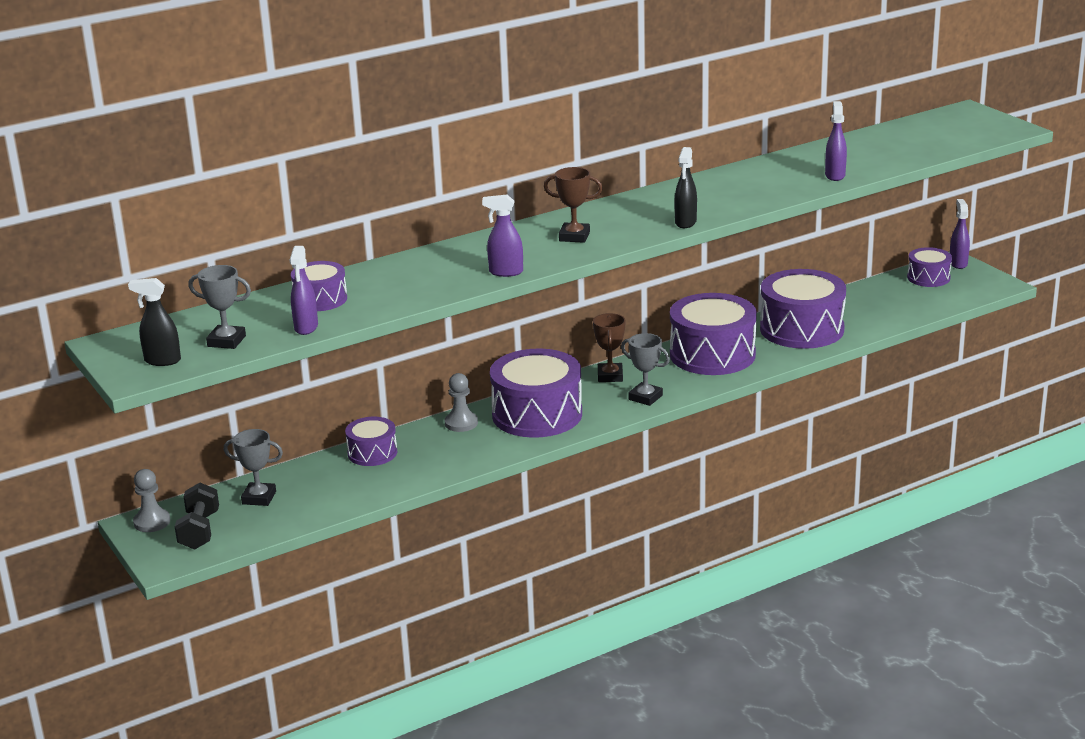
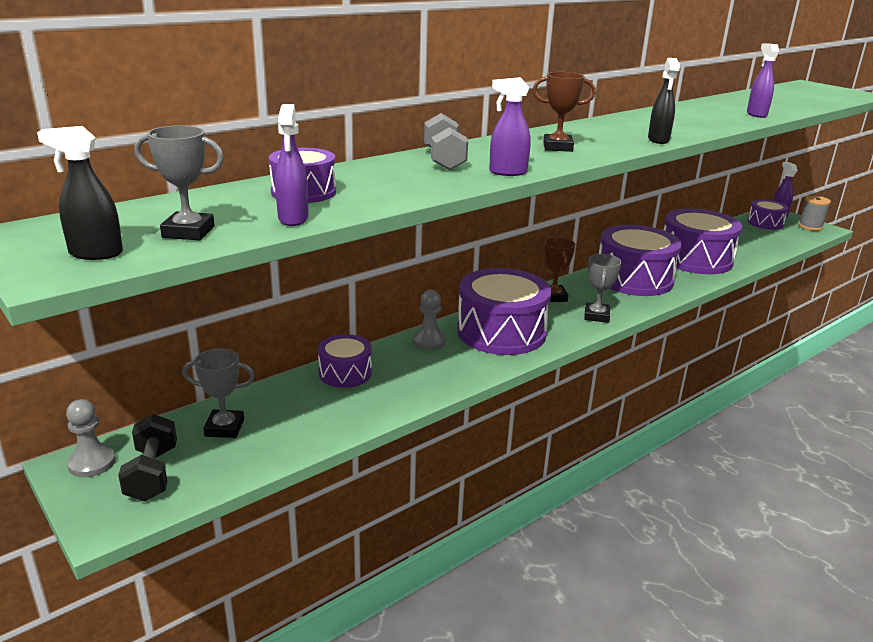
camera: 10 degrees left, 0 degrees up
(455, 257) = (444, 160): none -> grey dumbbell
(645, 397) = (596, 316): grey trophy -> grey trophy turned 75 degrees clockwise
(984, 282) = (810, 226): none -> grey spool

